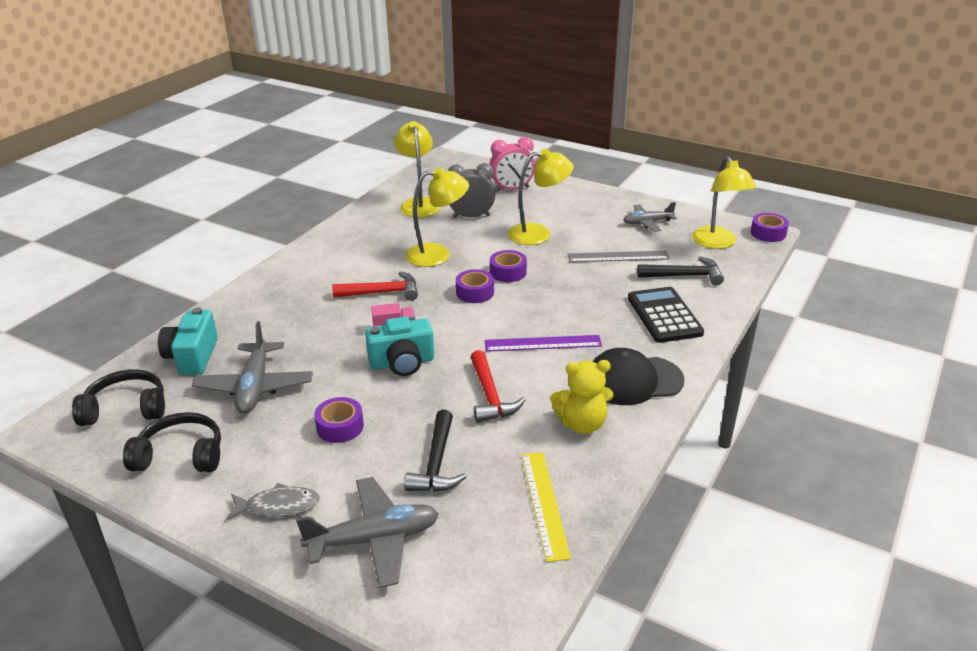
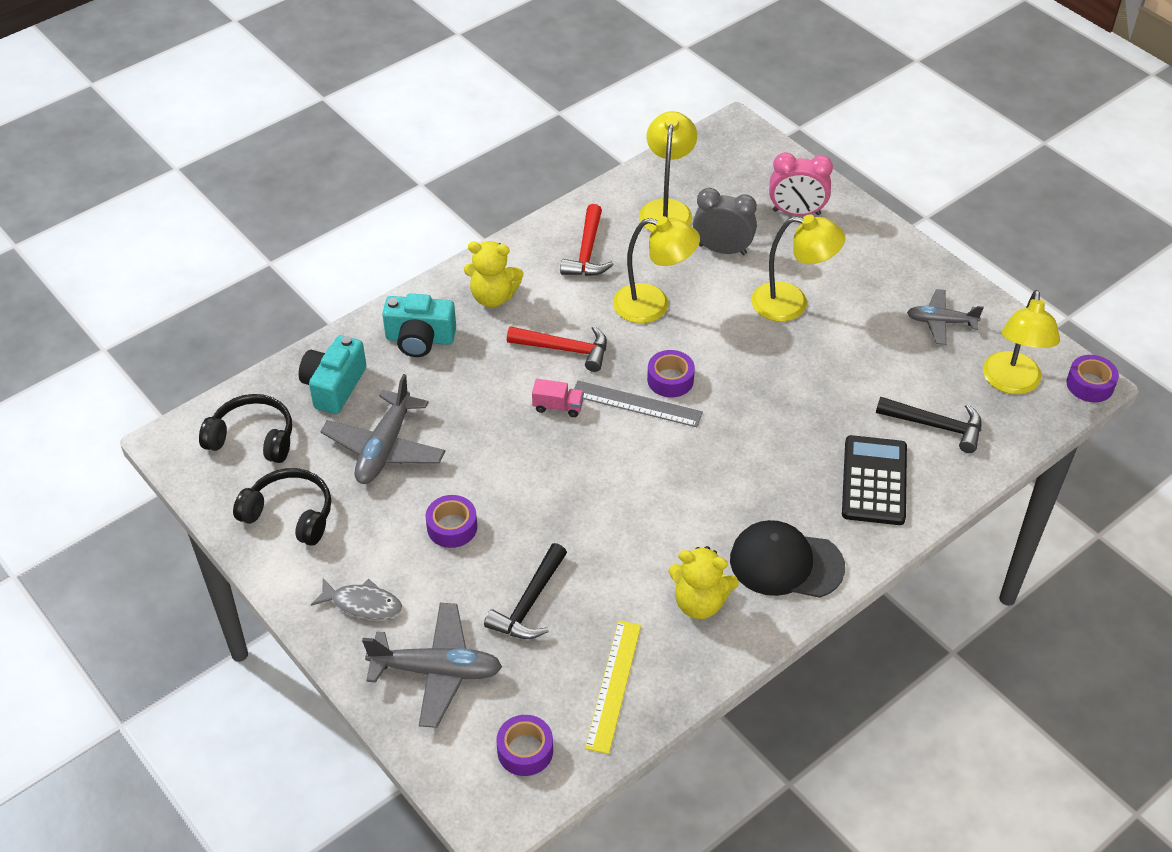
camera: 20 degrees right, 15 degrees up
(309, 275) = (493, 297): none -> yellow teddy bear
(402, 363) = (547, 461): turquoise camera -> turquoise camera (420, 339)
(490, 396) = (620, 535): red hammer -> red hammer (587, 252)
(508, 272) = (723, 358): purple tape -> purple tape (525, 750)
(542, 343) = (711, 480): purple ruler -> none
(618, 256) = (871, 370): grey ruler -> grey ruler (636, 404)

